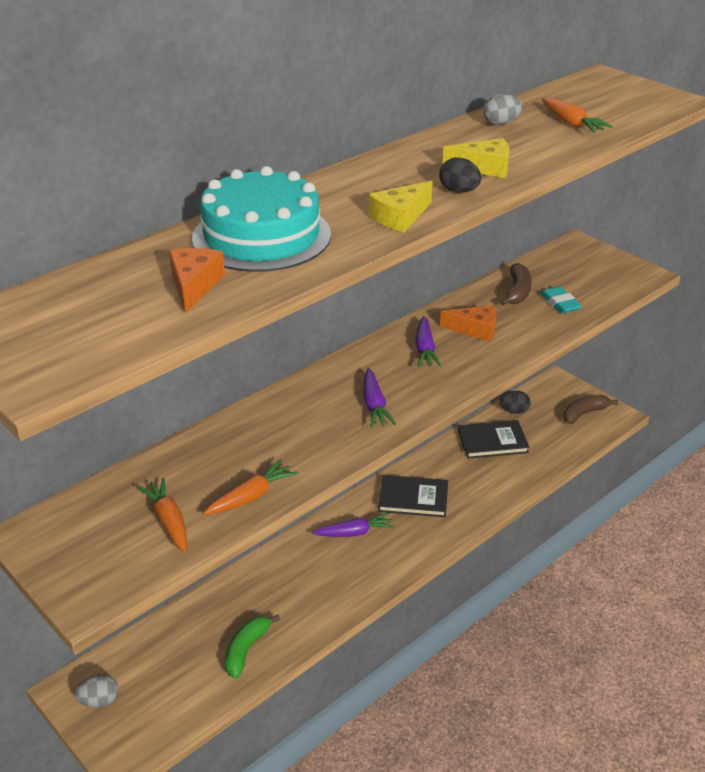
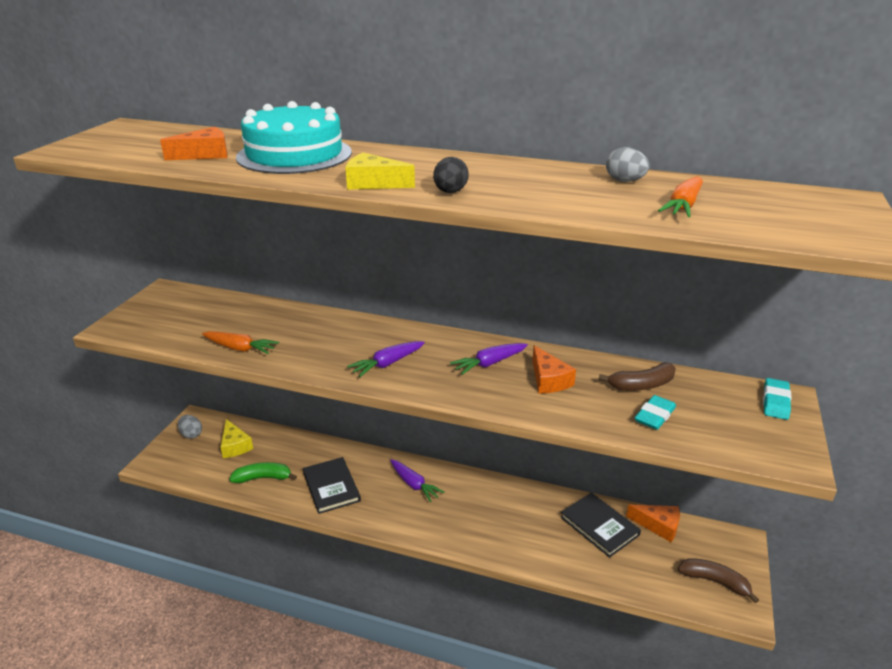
camera: 60 degrees right, 5 degrees down
(169, 521) = (197, 328): orange carrot -> none
(413, 498) = (479, 502): black book -> black book (331, 487)
(484, 168) = (514, 192): yellow cheese -> yellow cheese (235, 446)
(514, 411) = (658, 525): black egg -> orange cheese
(580, 250) = (775, 402): none -> turquoise eraser

